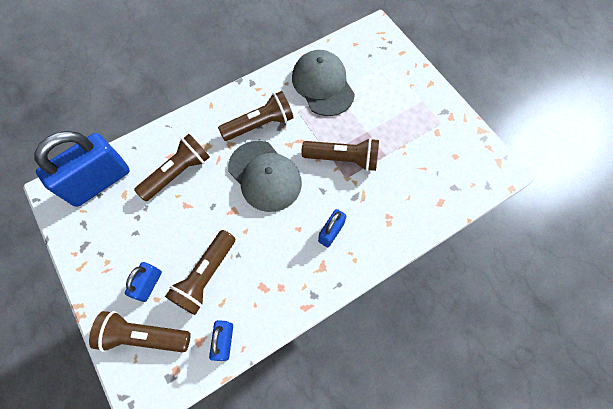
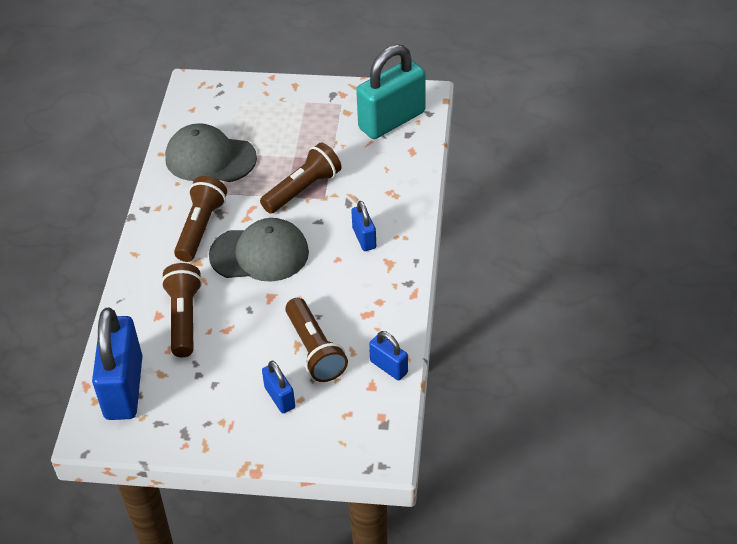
camera: 50 degrees left, 20 degrees down
(144, 335) = (326, 425): brown flashlight -> none
(457, 166) = (391, 120): none -> turquoise padlock

